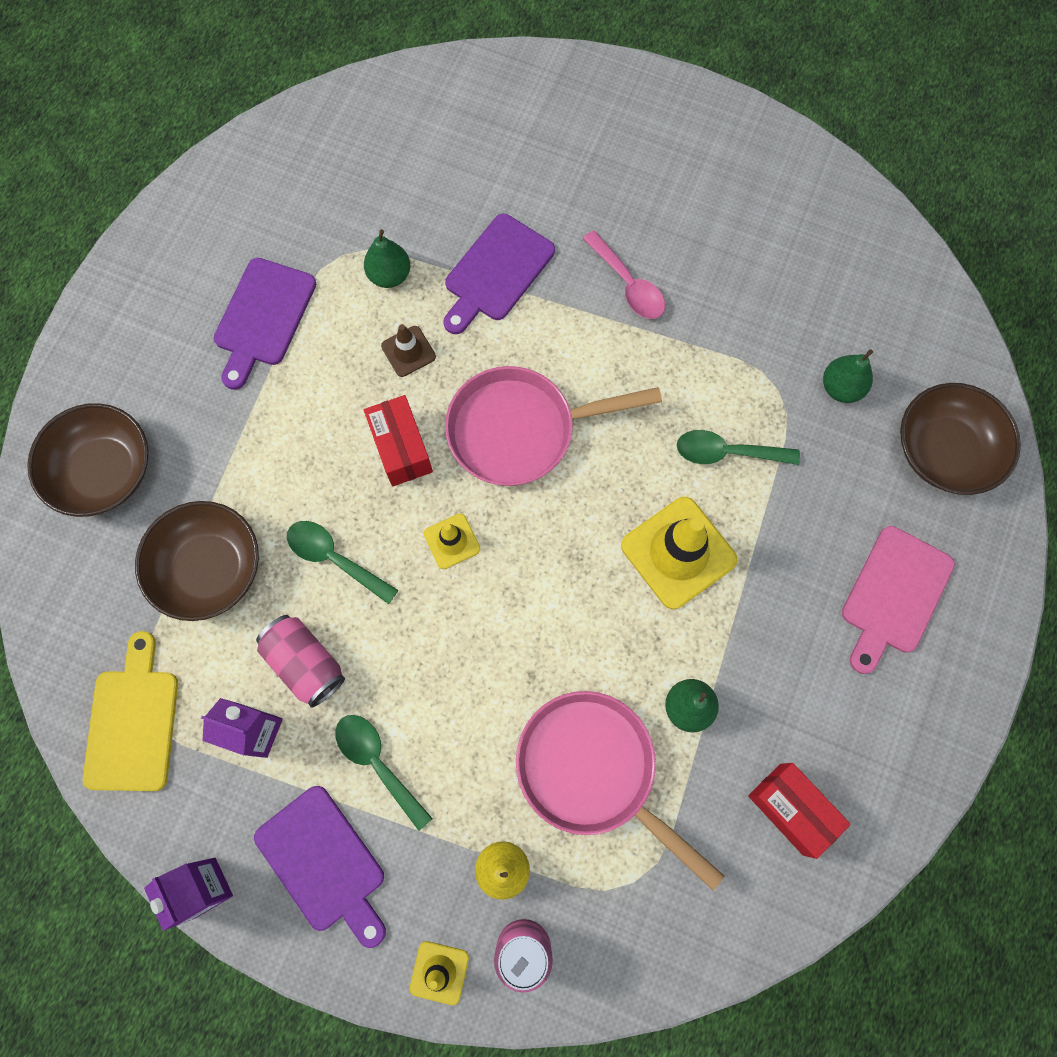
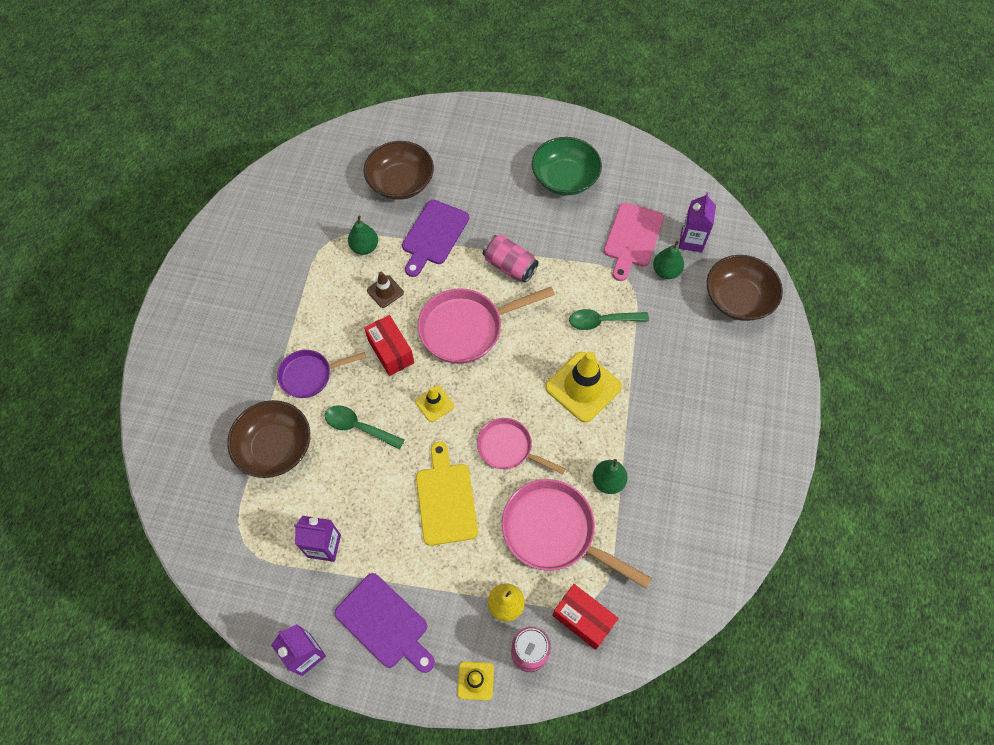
camera: 10 degrees left, 10 degrees down
(104, 471) = (194, 397): brown bowl -> brown bowl (401, 182)
(133, 722) = (238, 554): yellow cutting board -> yellow cutting board (446, 499)
(263, 317) = (285, 285): purple cutting board -> none
(276, 466) = (310, 375): none -> purple pan
(305, 663) = (350, 496): pink can -> pink can (510, 266)
(378, 763) = (410, 552): green spoon -> none
(549, 629) = (508, 448): none -> pink pan
(628, 284) = (519, 230): pink spoon -> none
(713, 210) = (565, 178): none -> green bowl
(791, 809) = (687, 533): red box -> red box (583, 619)
(890, 344) = (691, 241): none -> purple carton
(894, 595) = (725, 390): pink cutting board -> pink cutting board (632, 238)

